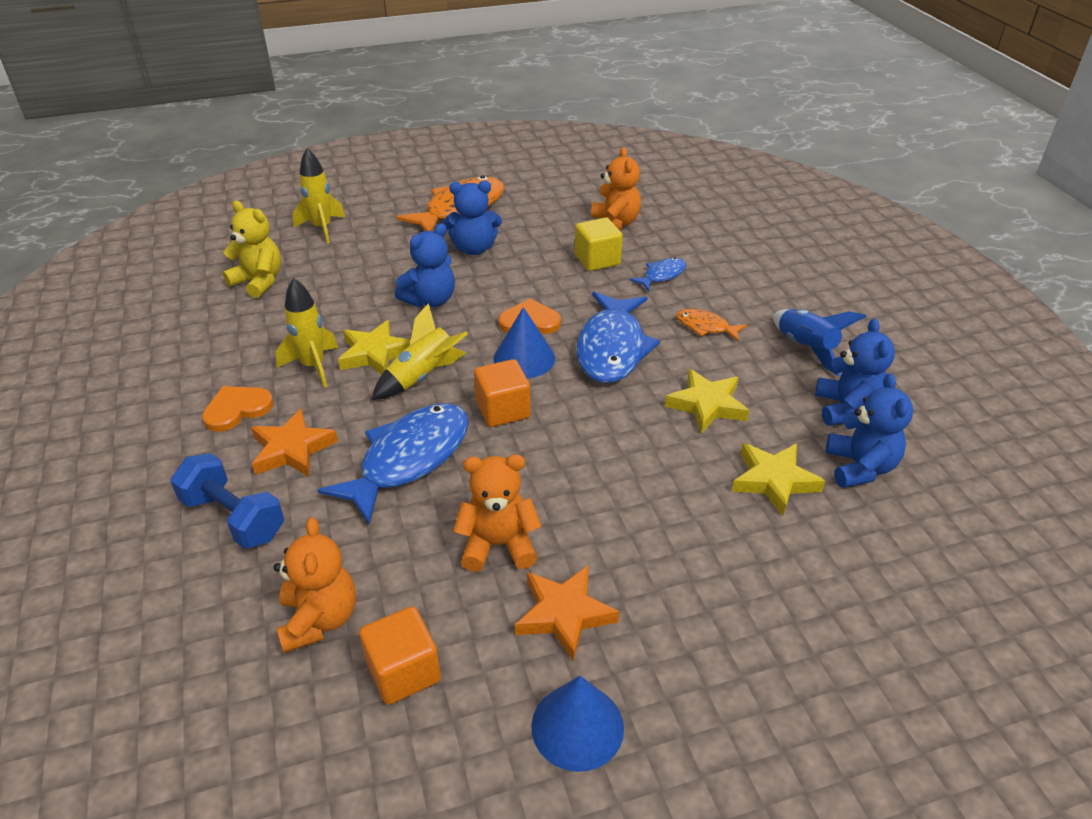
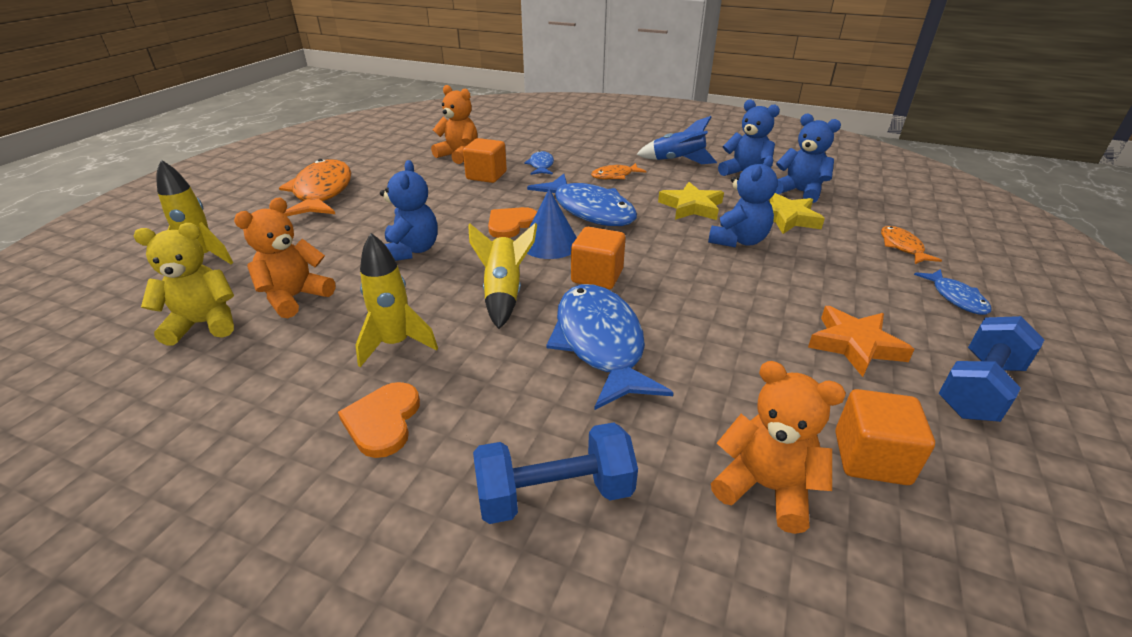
camera: 50 degrees left, 5 degrees down
(292, 449) = (499, 407): orange star -> none
(375, 353) = (435, 304): yellow star -> none
(474, 249) = (383, 208): blue teddy bear -> blue teddy bear (738, 241)
(498, 545) = (753, 343): orange teddy bear -> orange teddy bear (295, 297)
(577, 726) = (979, 388): blue cone -> blue dumbbell
(597, 260) = (486, 176): yellow cube -> orange cube
(750, 672) = (956, 298): none -> blue fish
(824, 596) = (902, 247): none -> orange fish

